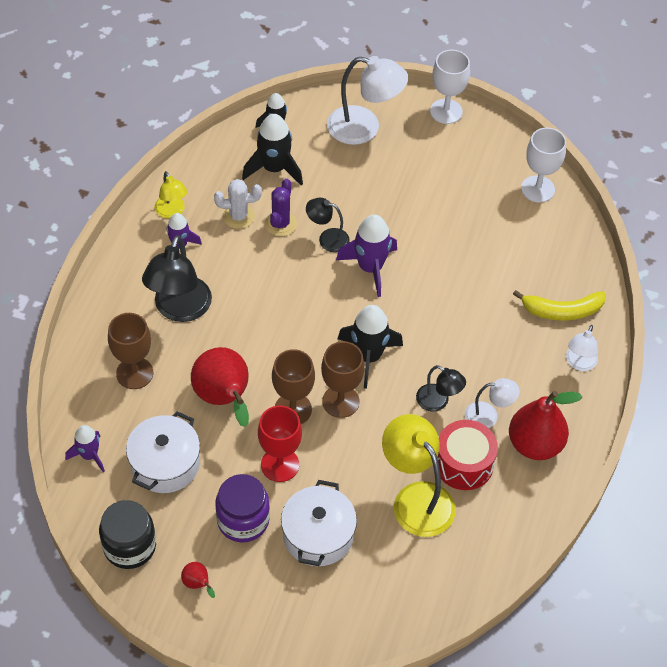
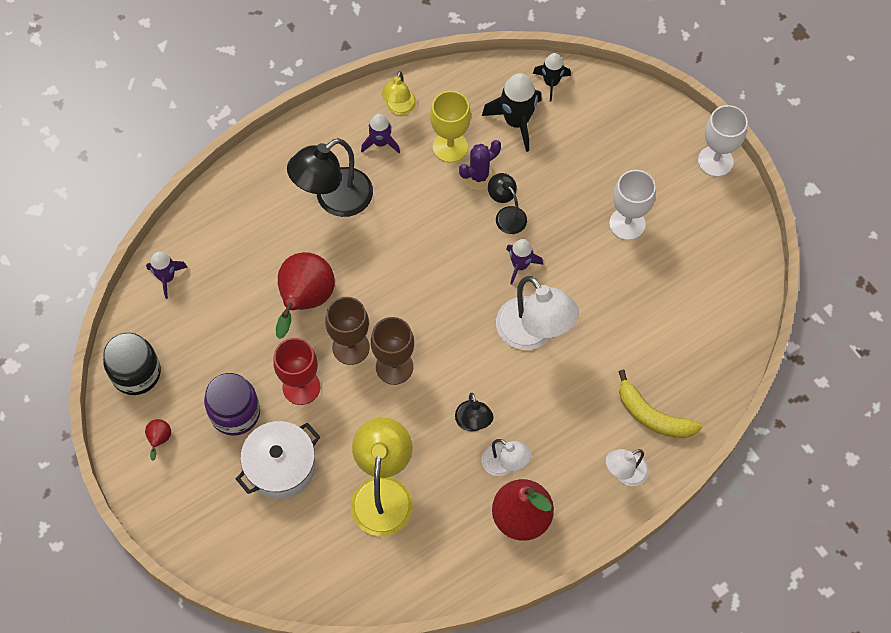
camera: 40 degrees right, 10 degrees up
(134, 373) = (255, 232): brown goblet -> none
(165, 464) = (216, 324): white pot -> none
(238, 216) = (450, 147): white cactus -> yellow goblet
(364, 128) = (627, 132): white lamp -> white lamp (533, 333)
(368, 357) = (450, 343): black rocket -> none
(370, 268) = (520, 265): purple rocket -> purple rocket, size x0.61
(464, 464) = (447, 491): red drum -> none
(537, 189) = (734, 288): white goblet -> white goblet (627, 224)

